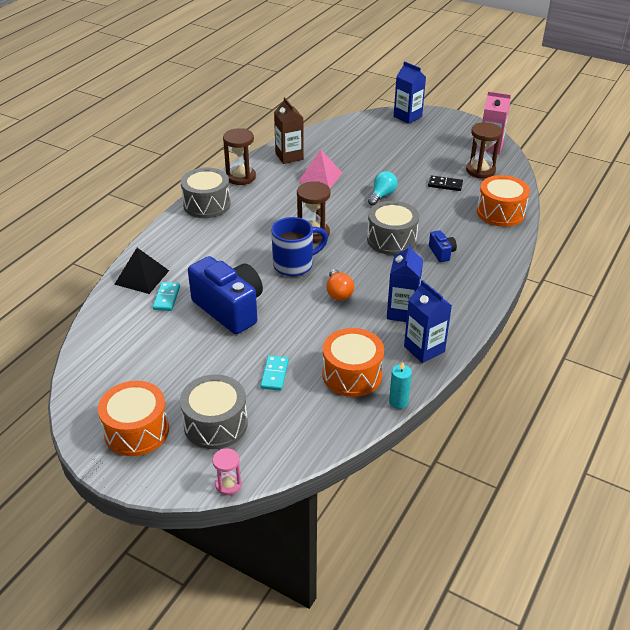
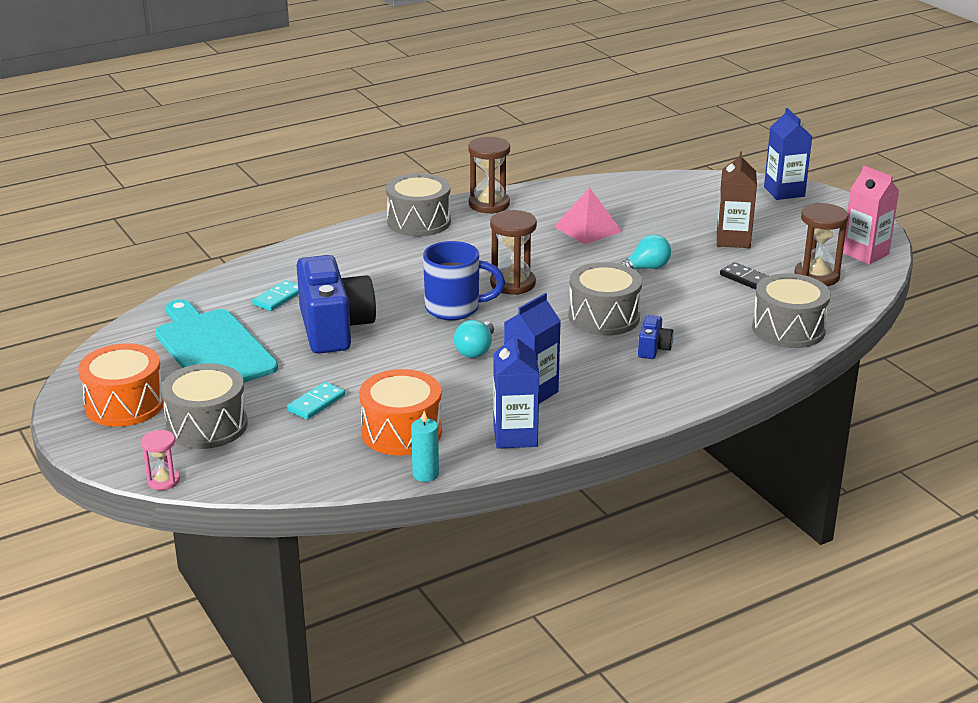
camera: 30 degrees right, 10 degrees down
(142, 277) = (273, 271): black pyramid -> none
(157, 356) = (212, 348): none -> turquoise cutting board
(289, 156) = (573, 198): brown carton -> brown carton (733, 240)
(338, 293) = (475, 350): orange light bulb -> turquoise light bulb
(500, 212) = (788, 329): orange drum -> grey drum

